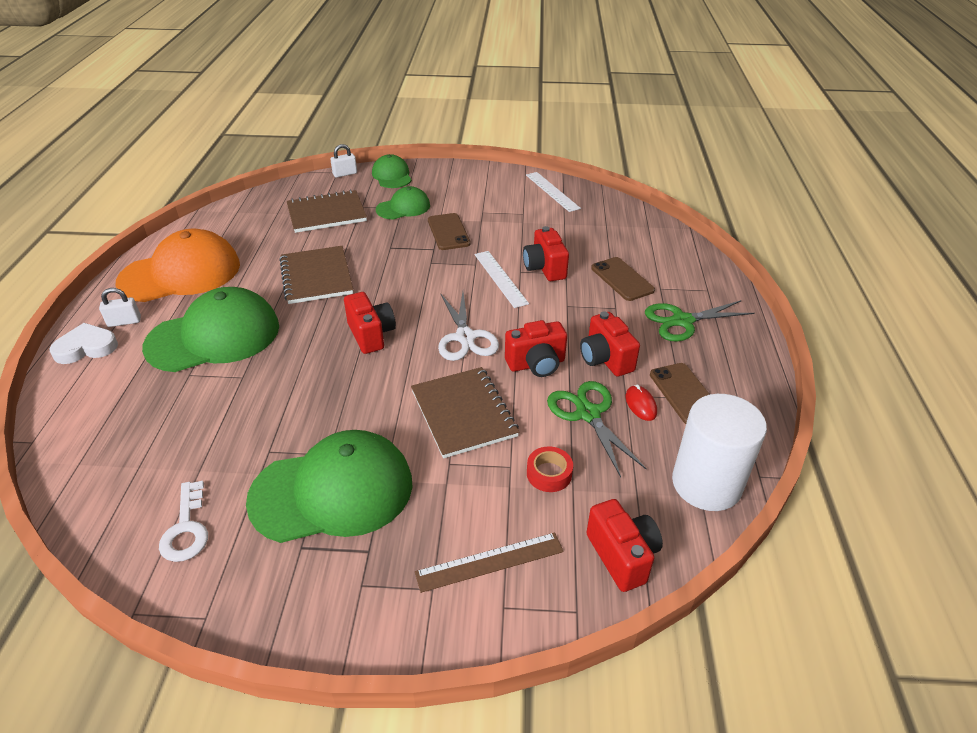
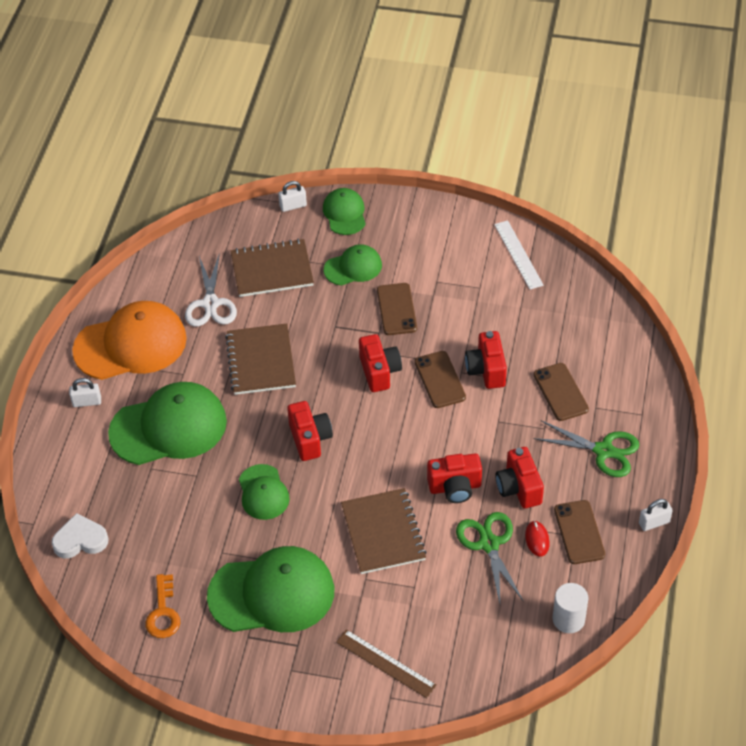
camera: 10 degrees right, 10 degrees up
(86, 347) = (58, 429): white heart -> white heart (80, 540)
(186, 529) = (163, 613): white key -> orange key
(320, 386) = (263, 492): none -> green cap
(465, 337) = (395, 450): white scissors -> white scissors (210, 304)
(490, 562) = (385, 663): brown ruler -> brown ruler turned 45 degrees clockwise
(500, 278) = (439, 380): white ruler -> brown phone
(549, 474) = (444, 597): red tape -> none
(622, 556) = (484, 670): red camera -> red camera (379, 372)
(682, 321) = (603, 451): green scissors -> green scissors turned 150 degrees counterclockwise
(706, 484) = (568, 619): white cylinder -> white cylinder, size x0.59
(761, 378) = (654, 523): none -> white padlock

